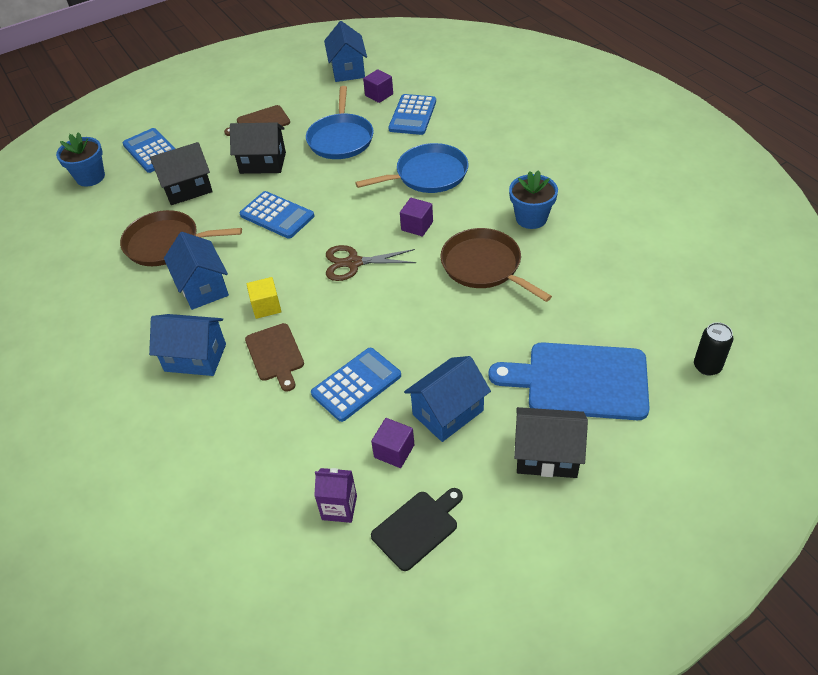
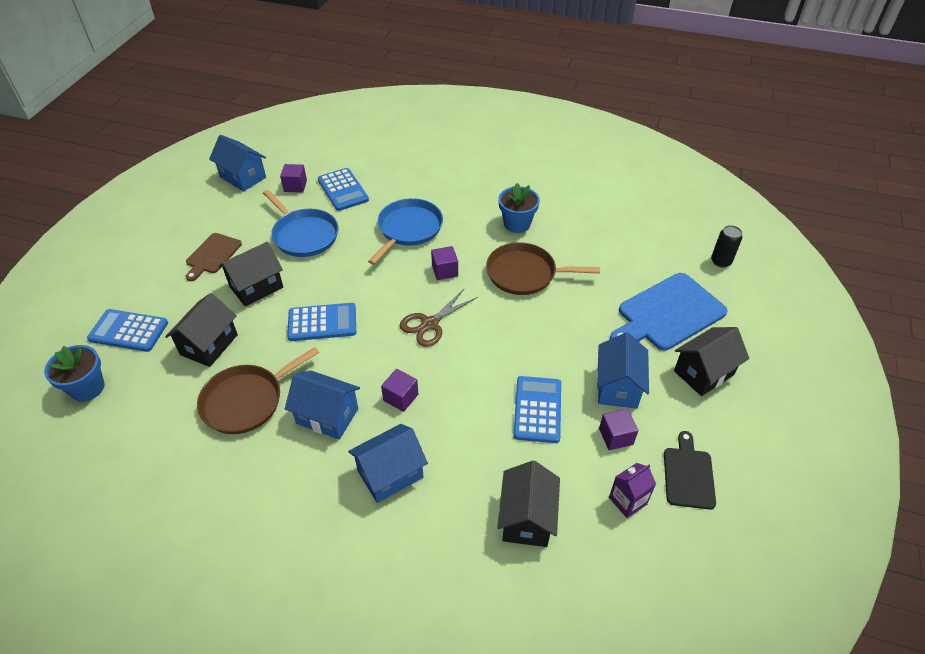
camera: 45 degrees left, 0 degrees up
(248, 460) = (527, 518): none -> black house
(266, 306) = (400, 397): yellow cube -> purple cube
(275, 355) = (453, 428): brown cutting board -> none

